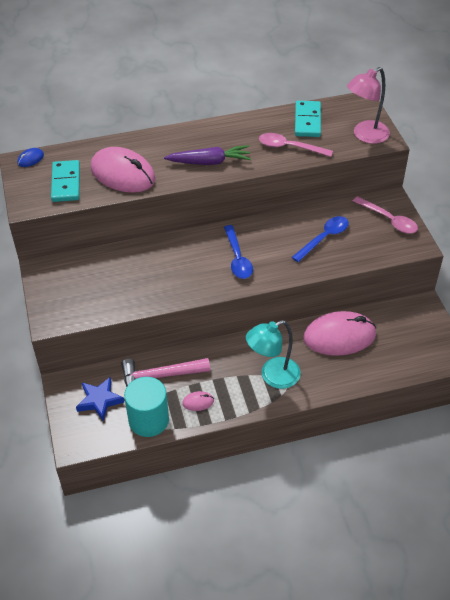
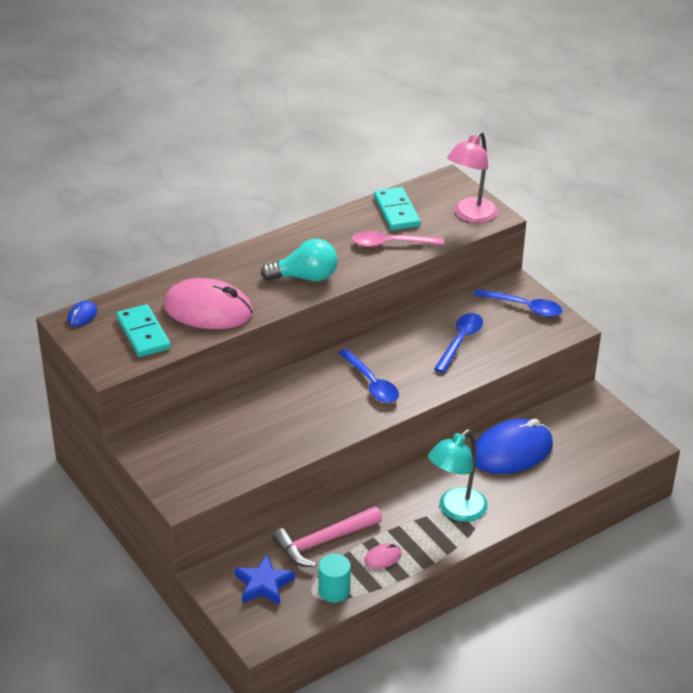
camera: 20 degrees left, 10 degrees down
(148, 420) = (334, 590): turquoise cylinder -> turquoise cylinder, size x0.63
(209, 162) = (305, 277): purple carrot -> turquoise light bulb
(339, 336) = (511, 451): pink mouse -> blue mouse
(389, 220) = (524, 307): pink spoon -> blue spoon

